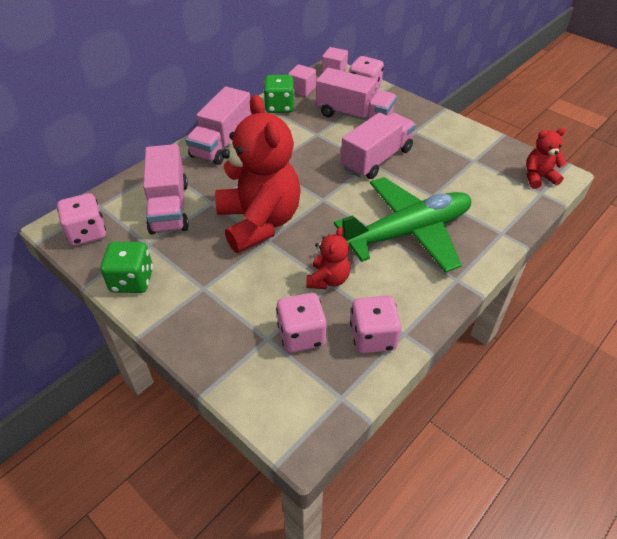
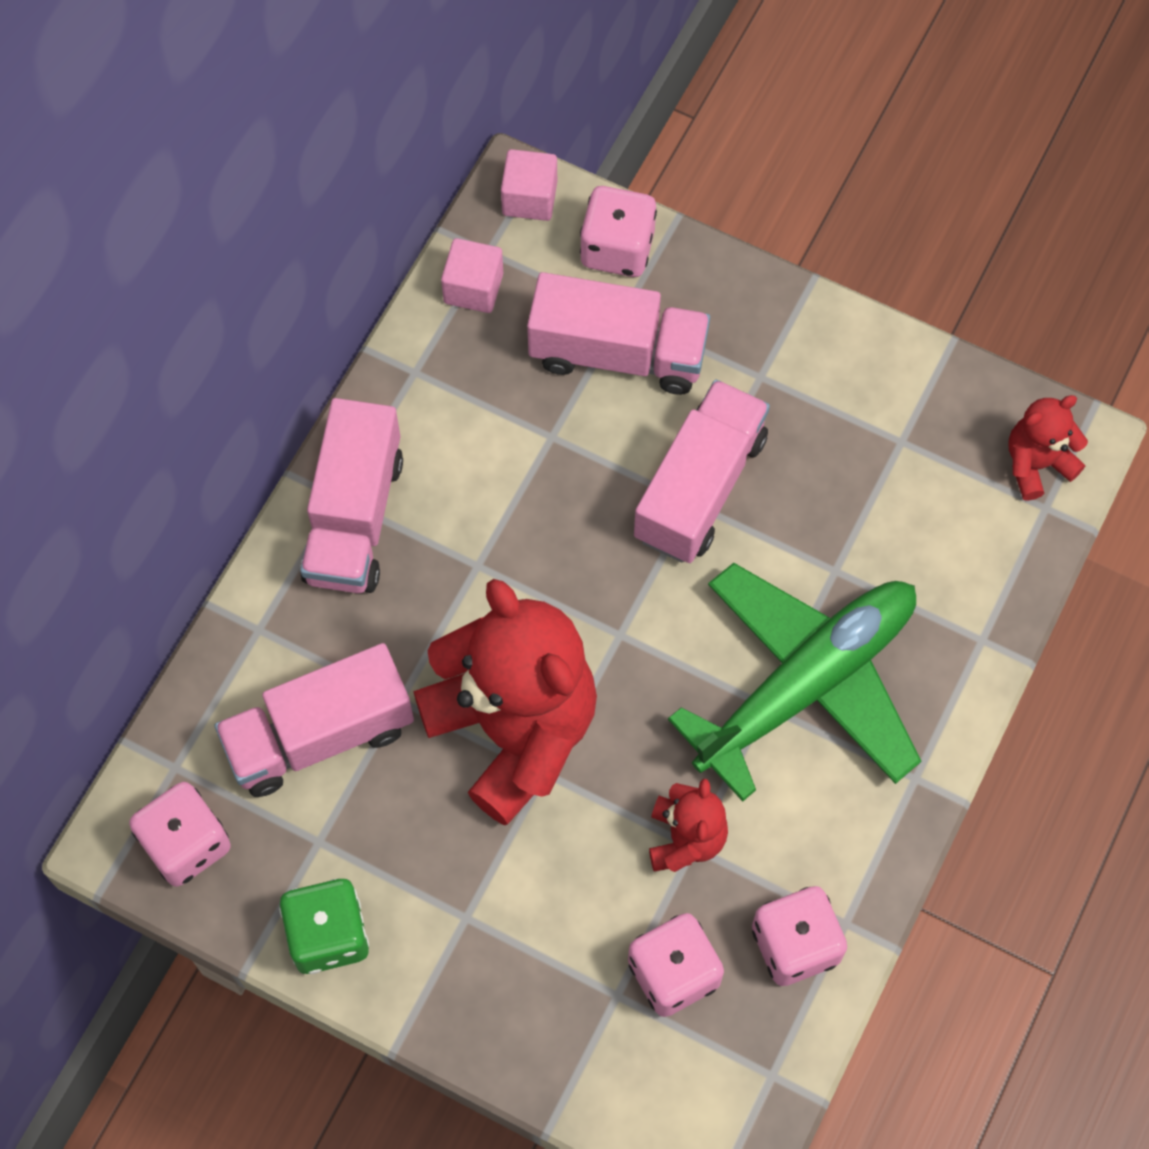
camera: 15 degrees left, 20 degrees up
(169, 207) = (319, 735): pink truck -> pink truck turned 90 degrees clockwise
(279, 107) = (440, 363): green dice -> none

